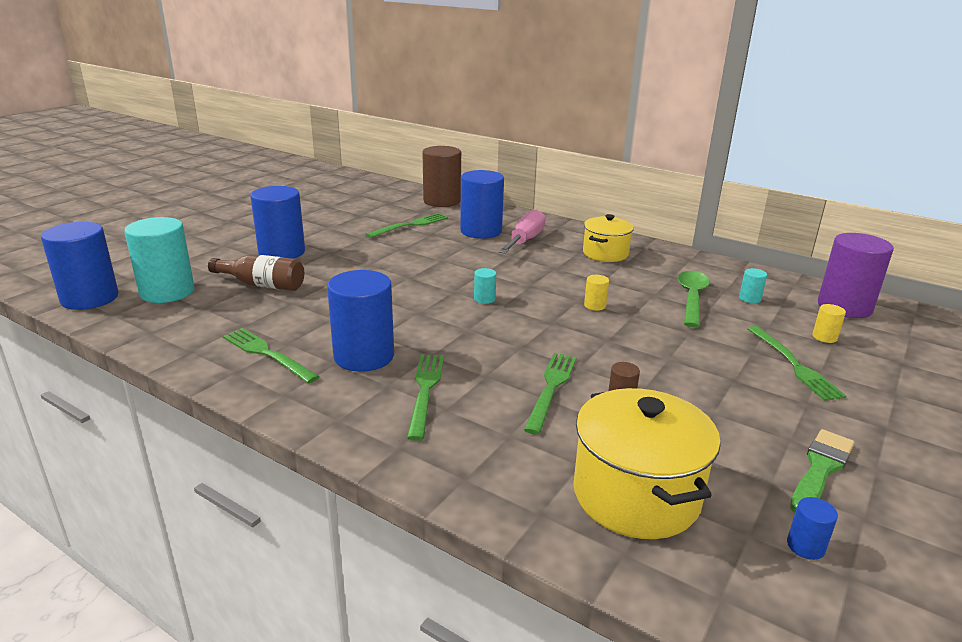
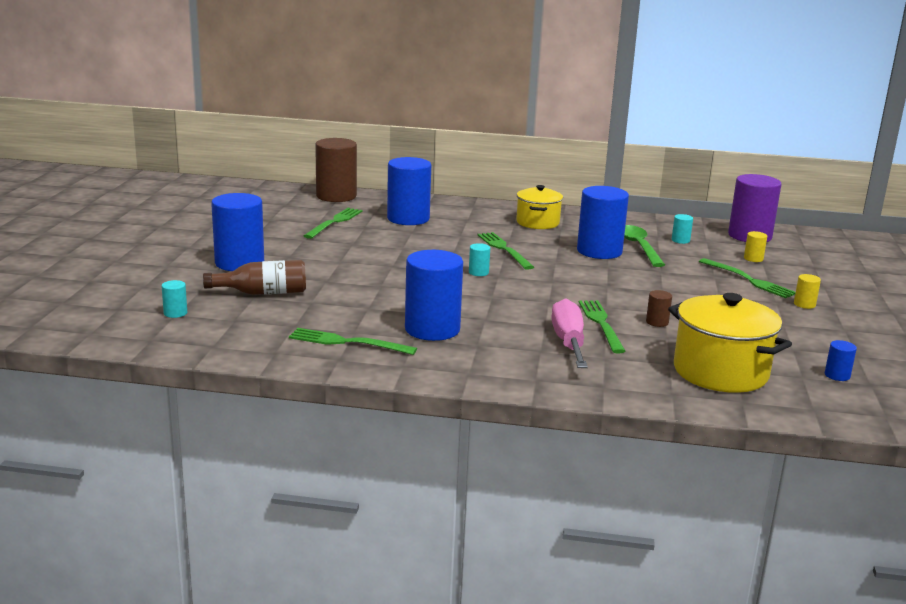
camera: 25 degrees left, 5 degrees down
(90, 298) = (101, 331): blue cylinder -> blue cylinder (599, 251)
(167, 292) = (175, 313): turquoise cylinder -> turquoise cylinder, size x0.42
(425, 390) = (511, 342): green fork -> green fork (504, 249)
(525, 240) = (457, 221): pink screwdriver -> pink screwdriver (568, 342)
(595, 306) = (572, 263): yellow cylinder -> yellow cylinder (804, 304)
(820, 469) = (814, 336): green brush -> none

